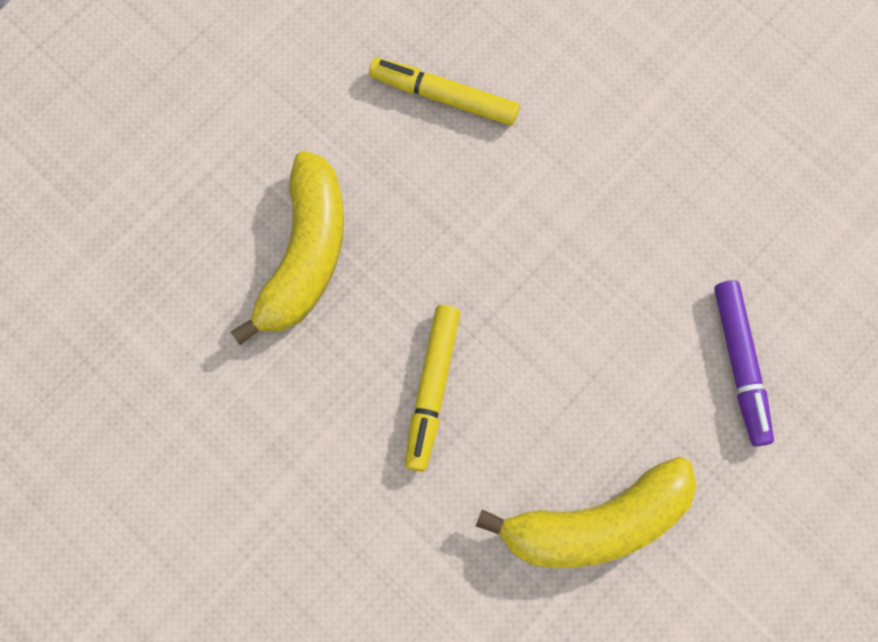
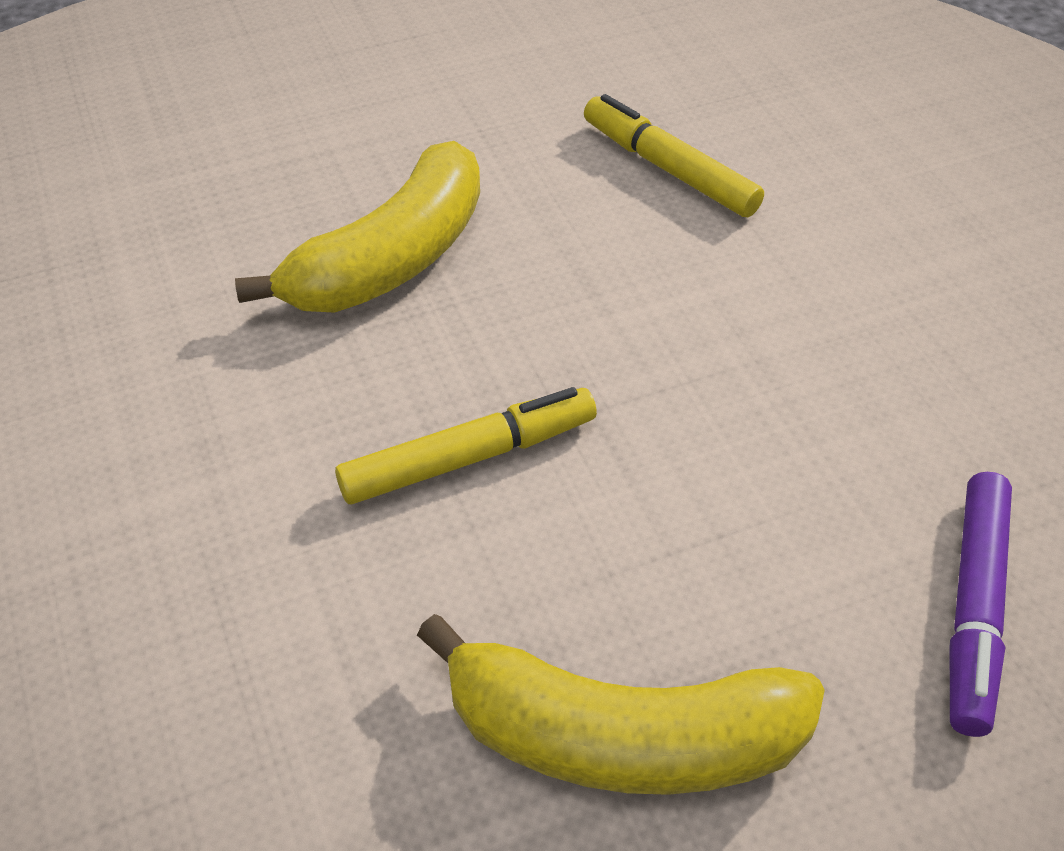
camera: 25 degrees right, 25 degrees down
(432, 388) = (467, 458): yellow marker -> yellow marker turned 150 degrees counterclockwise

